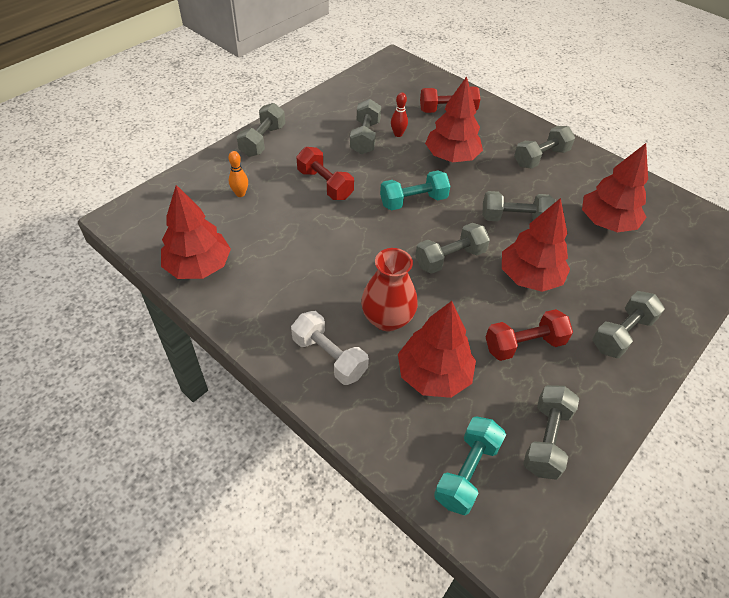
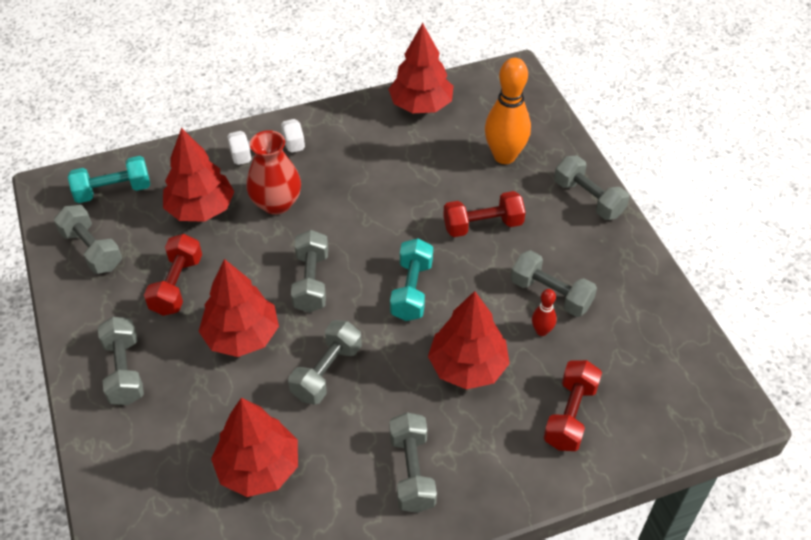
camera: 120 degrees right, 0 degrees up
(240, 194) = (504, 156): orange bowling pin -> orange bowling pin, size x2.13
(467, 472) = (113, 191): turquoise dumbbell -> turquoise dumbbell turned 75 degrees counterclockwise

